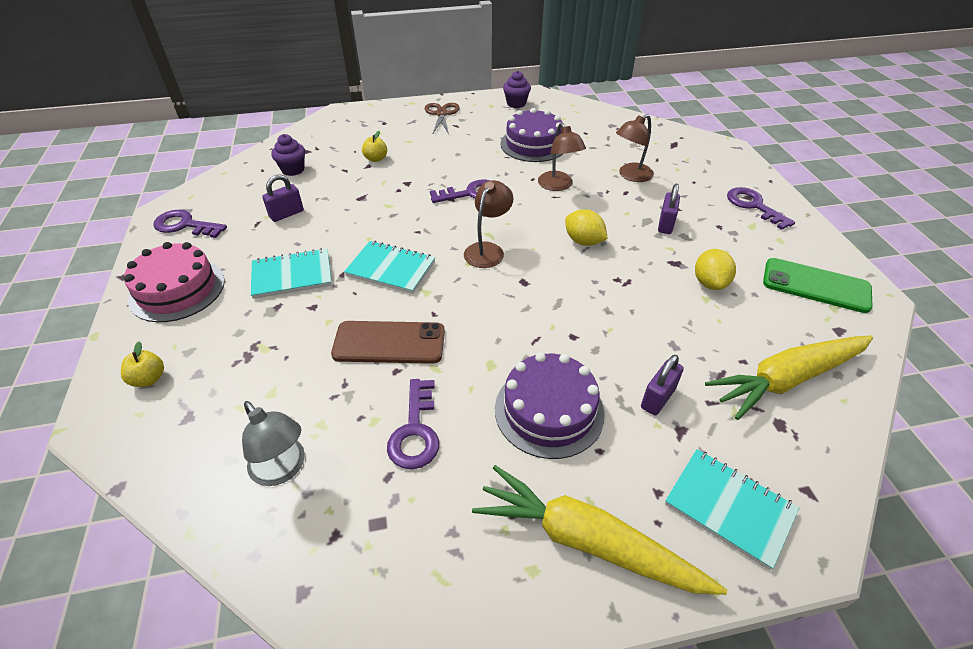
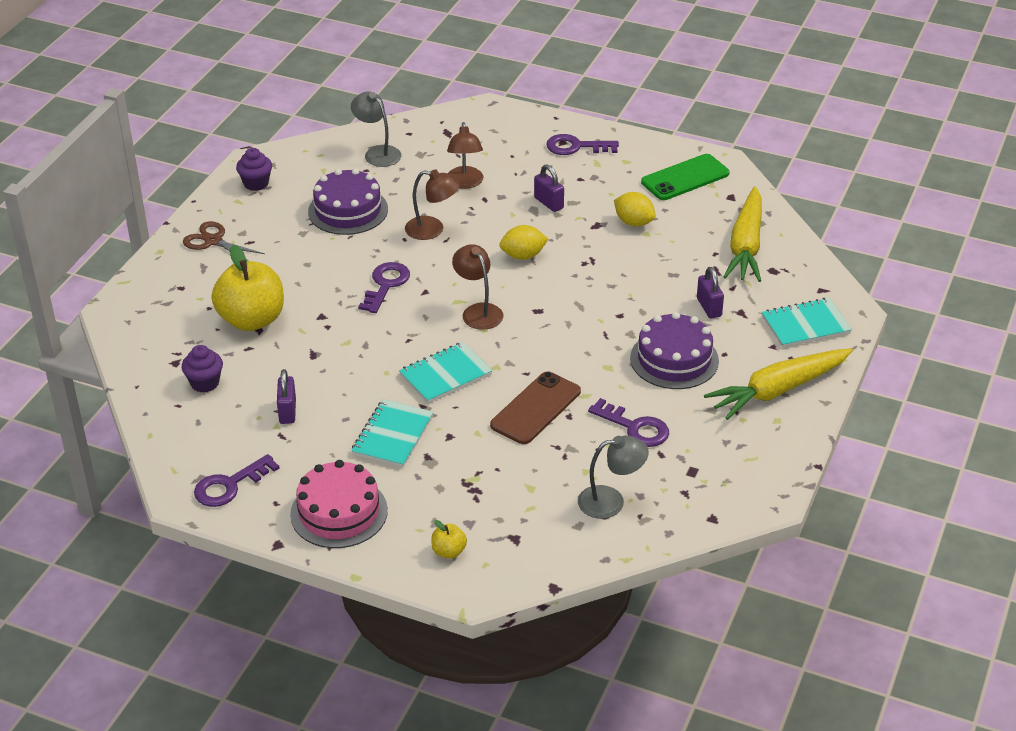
camera: 55 degrees left, 5 degrees down
(376, 159) = (252, 320): yellow apple -> yellow apple, size x2.31
(609, 129) = (377, 153): none -> grey lamp

